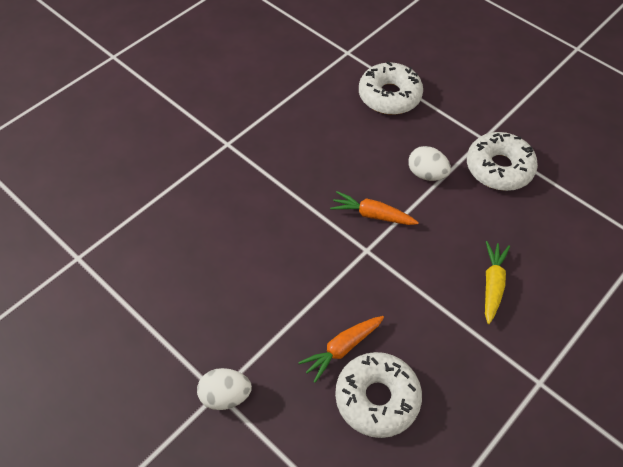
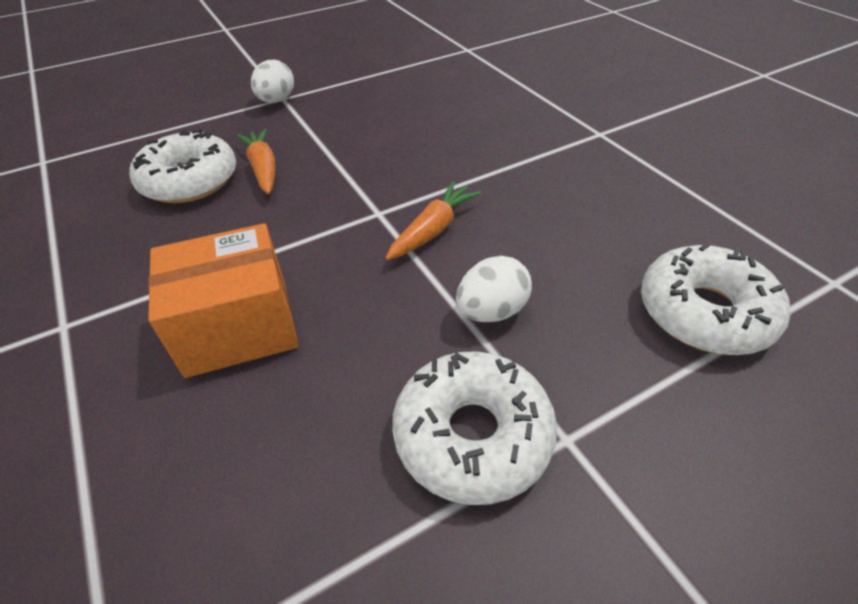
camera: 110 degrees right, 10 degrees down
(492, 284) = (238, 327): yellow carrot -> orange box

